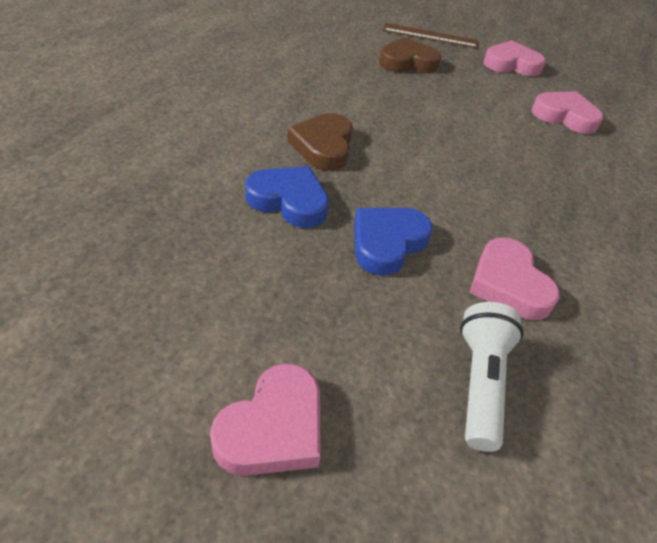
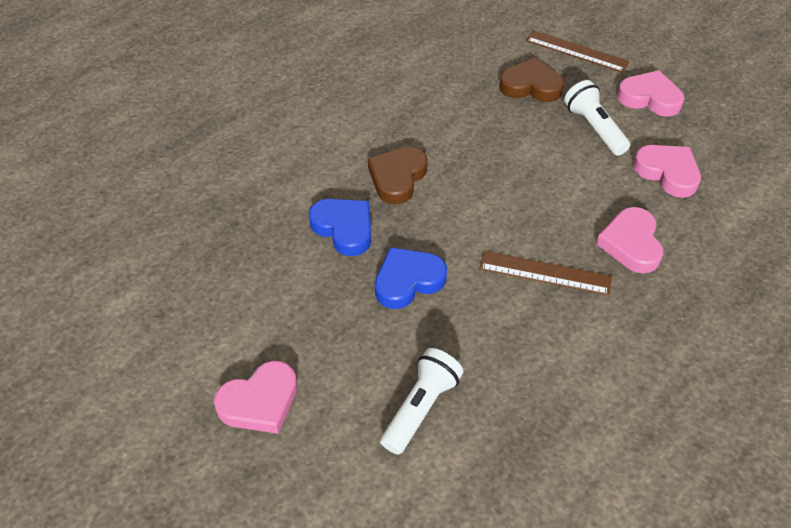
camera: 25 degrees right, 5 degrees up
(482, 89) = (594, 128): none -> white flashlight
(508, 284) = (492, 336): pink heart -> pink heart (631, 244)
(519, 213) = (545, 273): none -> brown ruler

